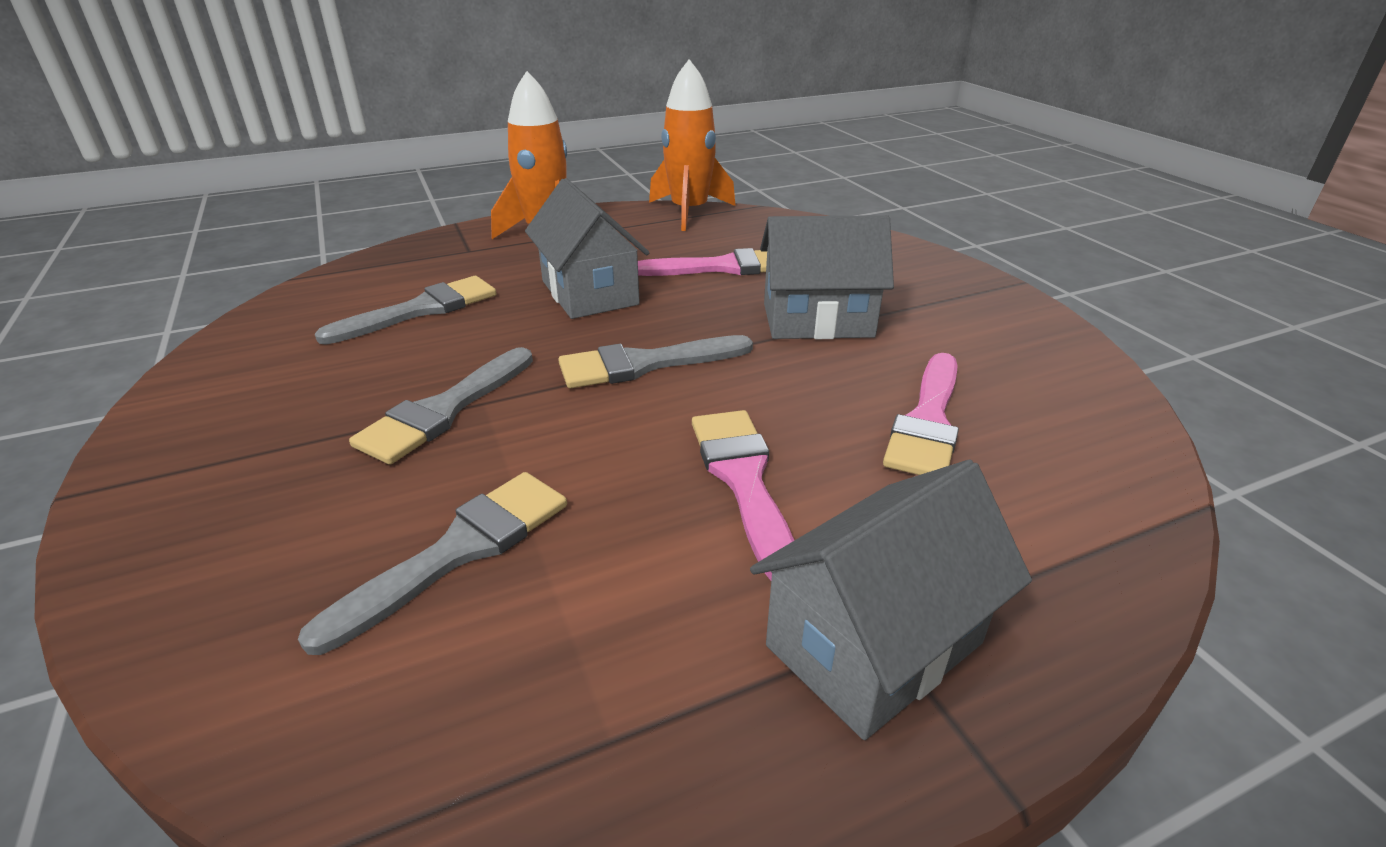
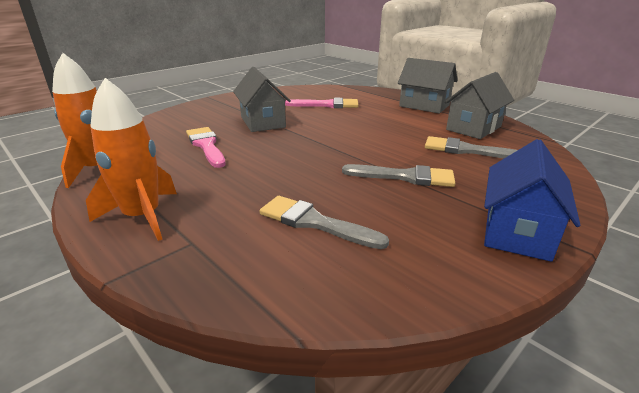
camera: 110 degrees left, 5 degrees down
(187, 452) = (517, 231): none -> blue house
(589, 293) = (257, 173): grey house -> grey house (473, 128)
(645, 364) = (326, 145): grey brush -> none
(743, 480) = (384, 121): pink brush -> none

